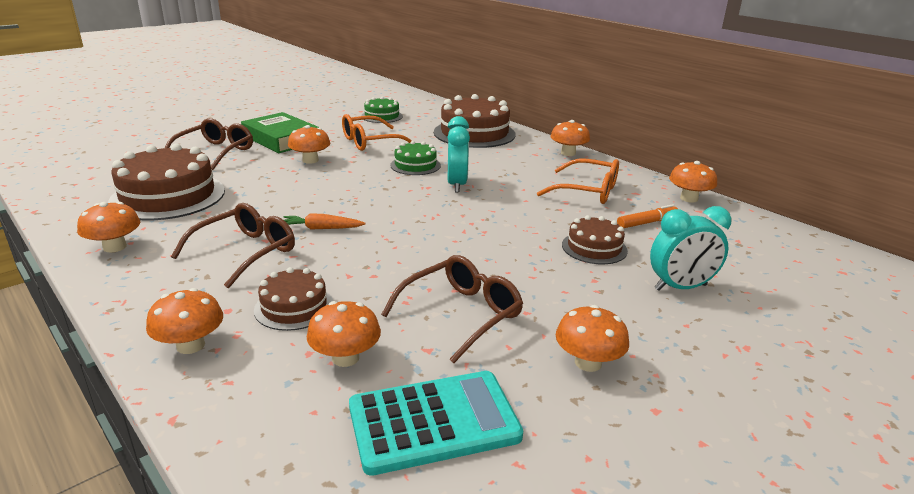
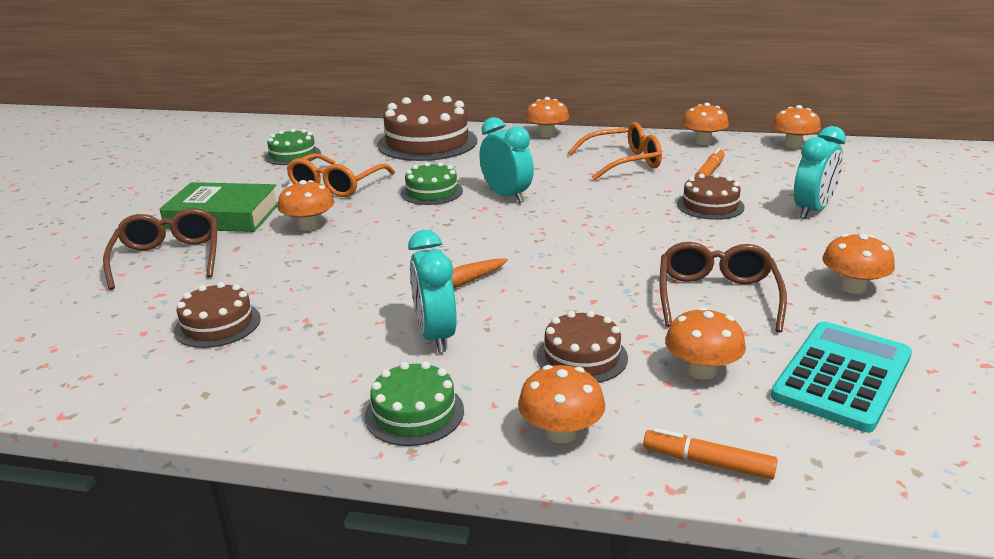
camera: 35 degrees left, 0 degrees up
(115, 247) = (275, 398): orange mushroom -> orange mushroom (793, 145)
(151, 290) = (414, 413): none -> green cake
(168, 196) = (217, 324): brown cake -> brown cake, size x0.54
(224, 418) = (708, 462): none -> orange marker
(246, 252) = (435, 336): brown glasses -> turquoise clock

